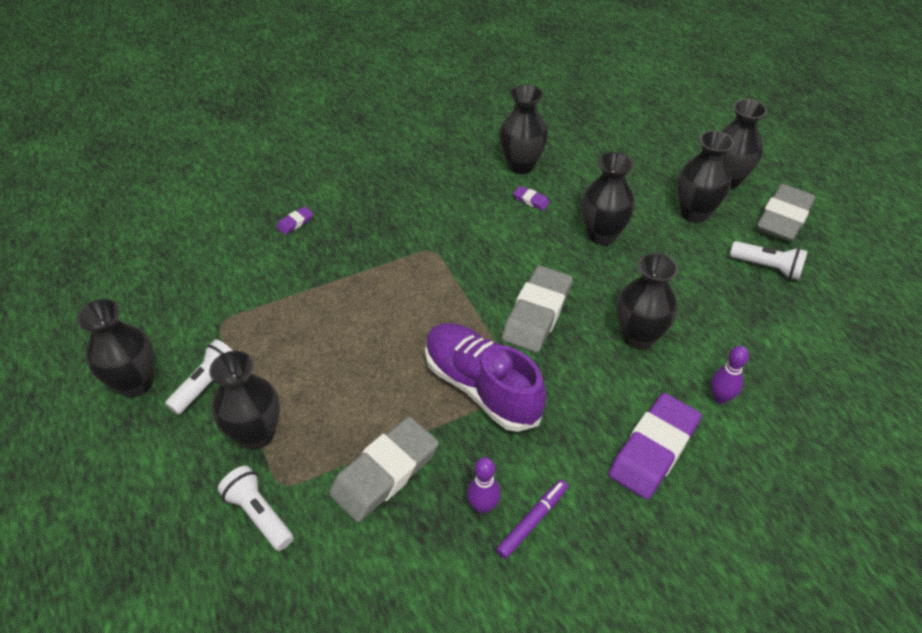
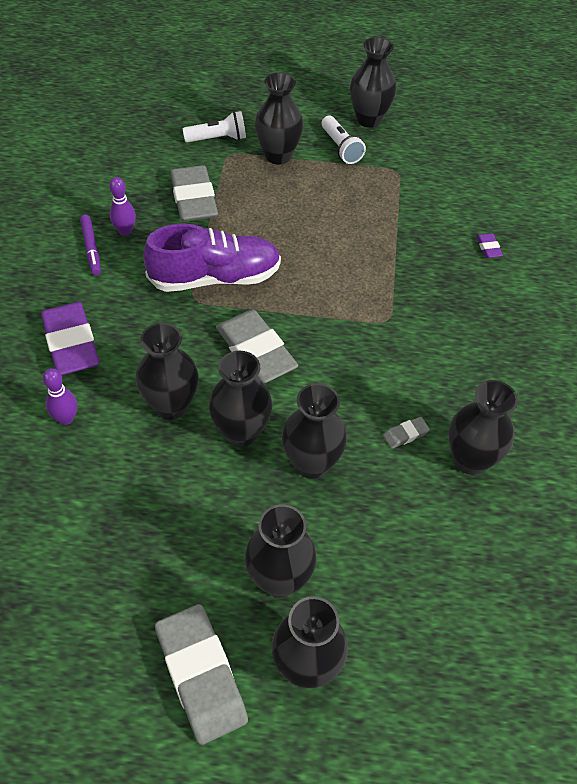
camera: 120 degrees right, 5 degrees up
(531, 200) = (405, 434): purple eraser -> grey eraser
(617, 283) = (241, 432): none -> black vase
(767, 267) = (152, 585): white flashlight -> none

